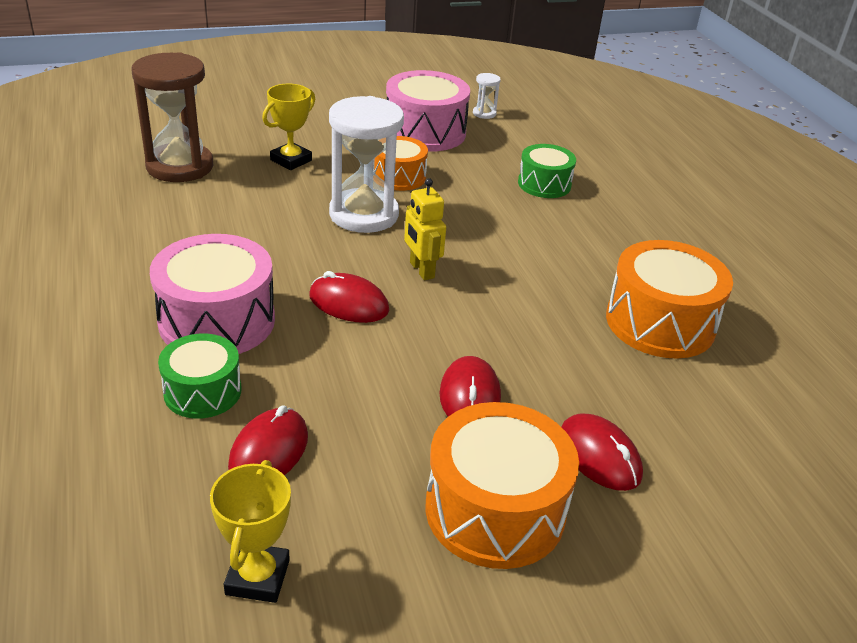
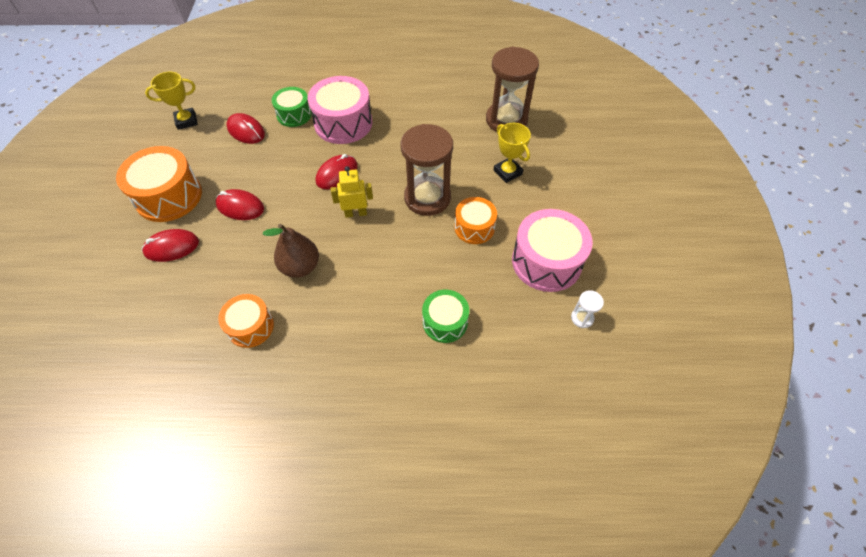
camera: 110 degrees right, 20 degrees up
(257, 577) = (186, 121): yellow trophy -> yellow trophy turned 45 degrees counterclockwise
(364, 214) = (427, 198): white hourglass -> brown hourglass
(543, 301) = (300, 267): none -> brown pear
(660, 322) = (250, 326): orange drum -> orange drum, size x0.60

